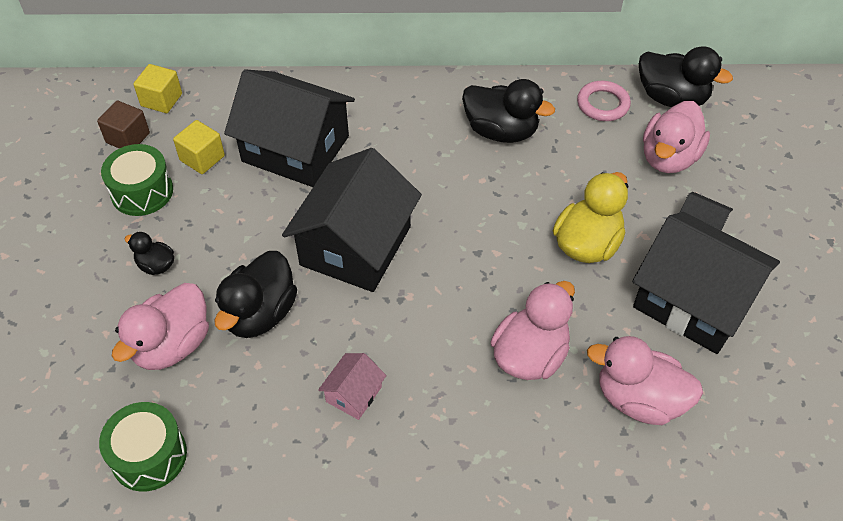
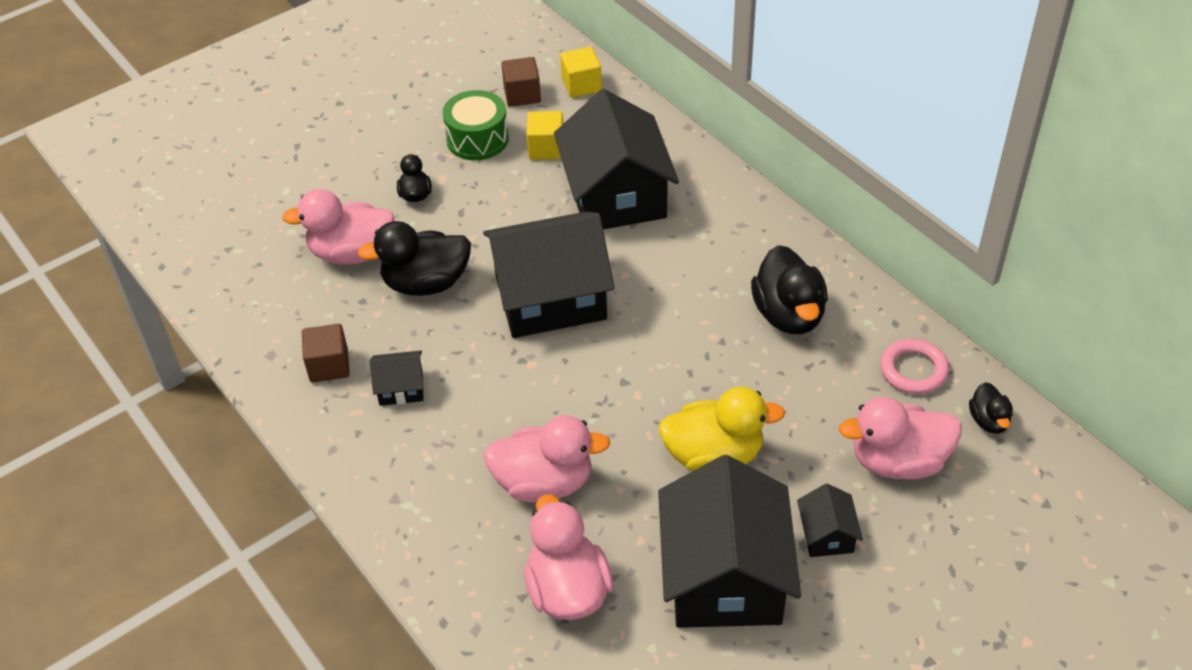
camera: 55 degrees right, 5 degrees down
(149, 456) = (248, 305): green drum -> none
(281, 432) = (329, 365): none -> brown cube
(354, 394) = (401, 388): pink house -> black house
(672, 98) = (988, 421): black duck -> black duck, size x0.52

